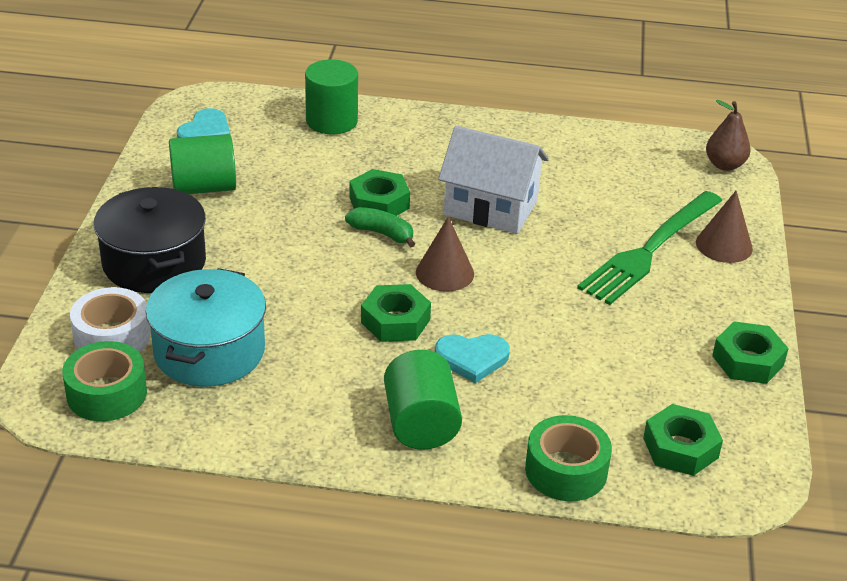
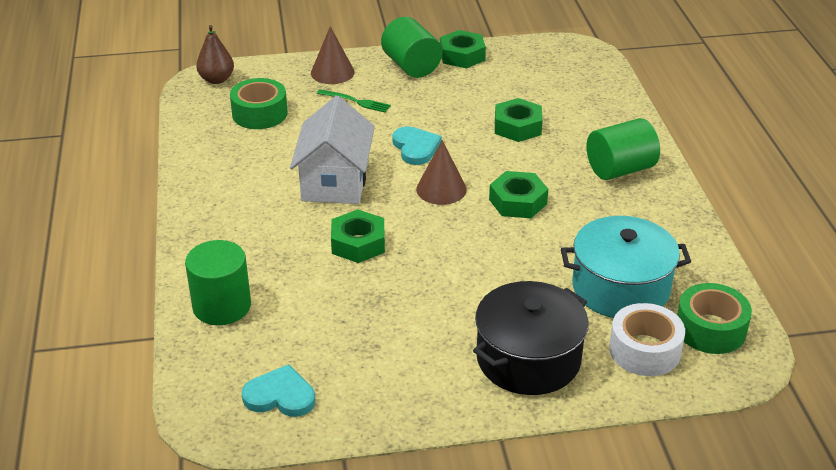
camera: 105 degrees left, 0 degrees up
(204, 187) = (388, 364): green cylinder -> green cylinder (411, 66)
(382, 233) = (405, 232): green banana -> none
(472, 358) = (536, 159): turquoise heart -> turquoise heart (415, 148)
(566, 470) = (617, 108): green tape -> green tape (259, 113)
(649, 250) = (356, 101): green fork -> green fork, size x0.44
(680, 448) = (564, 72): green nut -> green nut (517, 126)

